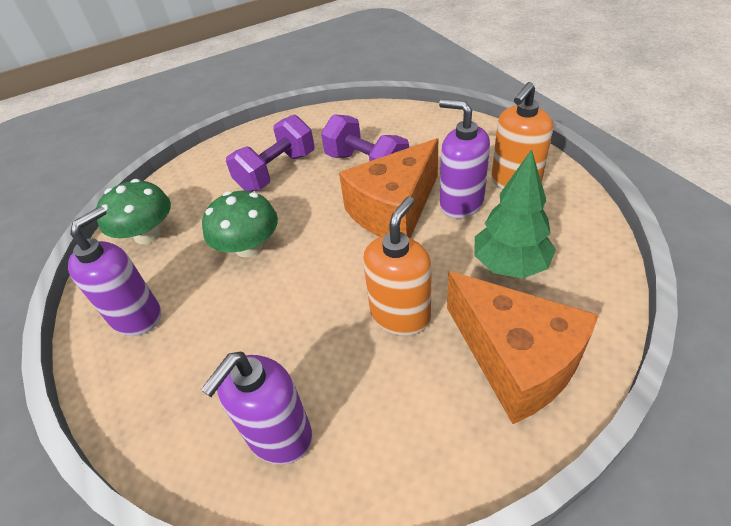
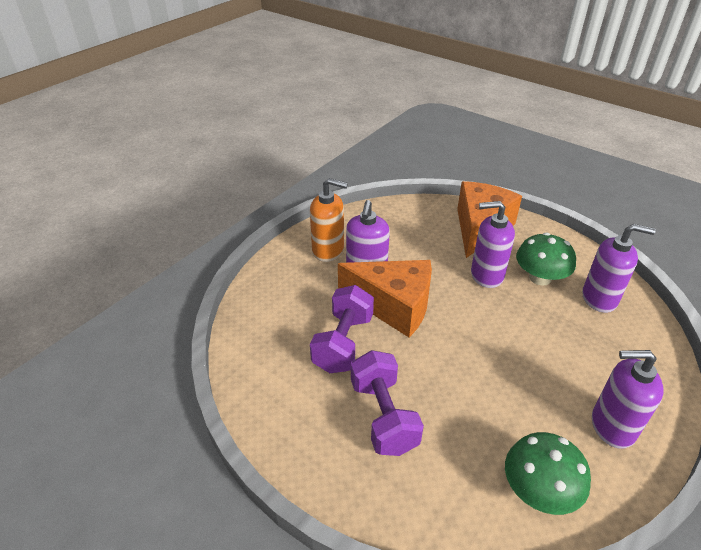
camera: 120 degrees left, 5 degrees down
(248, 247) = (492, 385): green mushroom -> green mushroom (540, 278)
(276, 171) = (383, 416): purple dumbbell -> purple dumbbell turned 60 degrees clockwise
(400, 315) = (486, 275): orange soap dispenser -> purple soap dispenser
(510, 265) = (414, 240): green tree -> none

